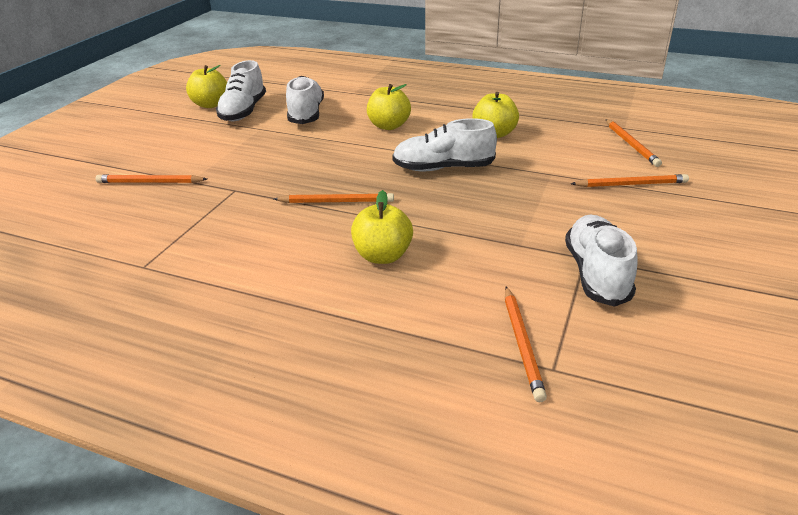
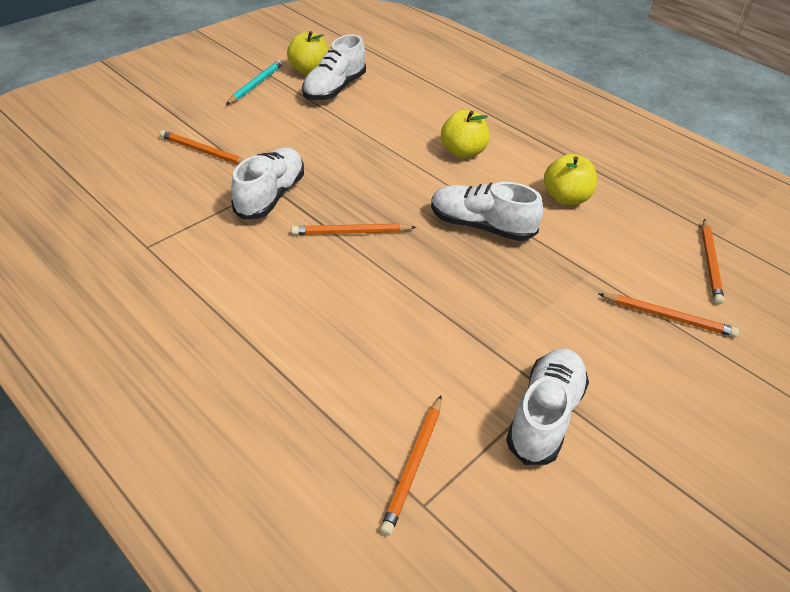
camera: 20 degrees right, 10 degrees up
(166, 124) = (256, 84): none -> turquoise pencil
(306, 114) = (391, 111): white shoe -> white shoe (270, 196)
(336, 202) = (351, 232): orange pencil -> orange pencil turned 150 degrees clockwise
(382, 256) = (353, 313): yellow apple -> none

